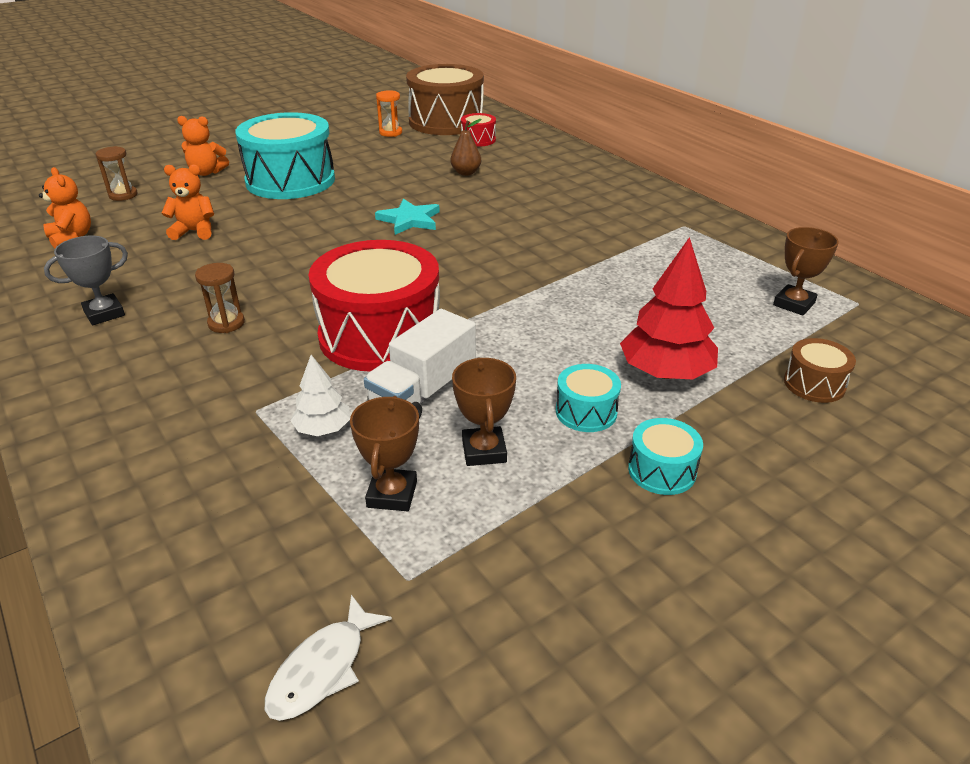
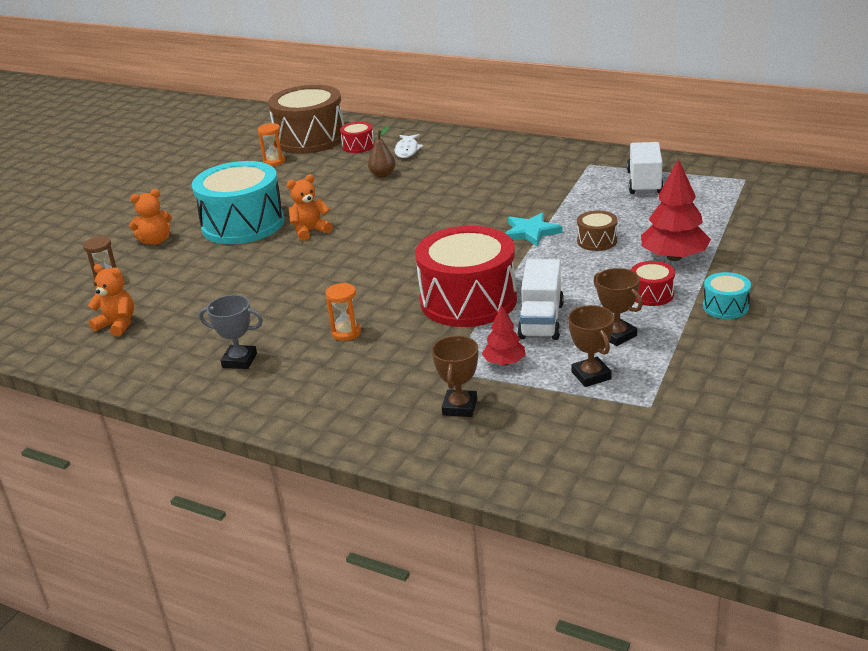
camera: 25 degrees left, 5 degrees down
(104, 313) = (239, 360): grey trophy -> grey trophy turned 75 degrees clockwise
(194, 231) = (220, 286): orange teddy bear -> orange teddy bear (310, 231)
(226, 323) = (346, 333): brown hourglass -> orange hourglass
(322, 668) = (654, 457): white fish -> white fish (407, 150)
(323, 429) = (504, 362): white tree -> red tree
(409, 220) = (385, 222): turquoise star -> turquoise star (531, 232)
(586, 412) = (651, 294): turquoise drum -> red drum
(726, 266) = (644, 183): none -> white truck
(794, 304) = (708, 192): brown trophy -> brown trophy (460, 407)
(814, 384) = (762, 233): brown drum -> brown drum (597, 241)

